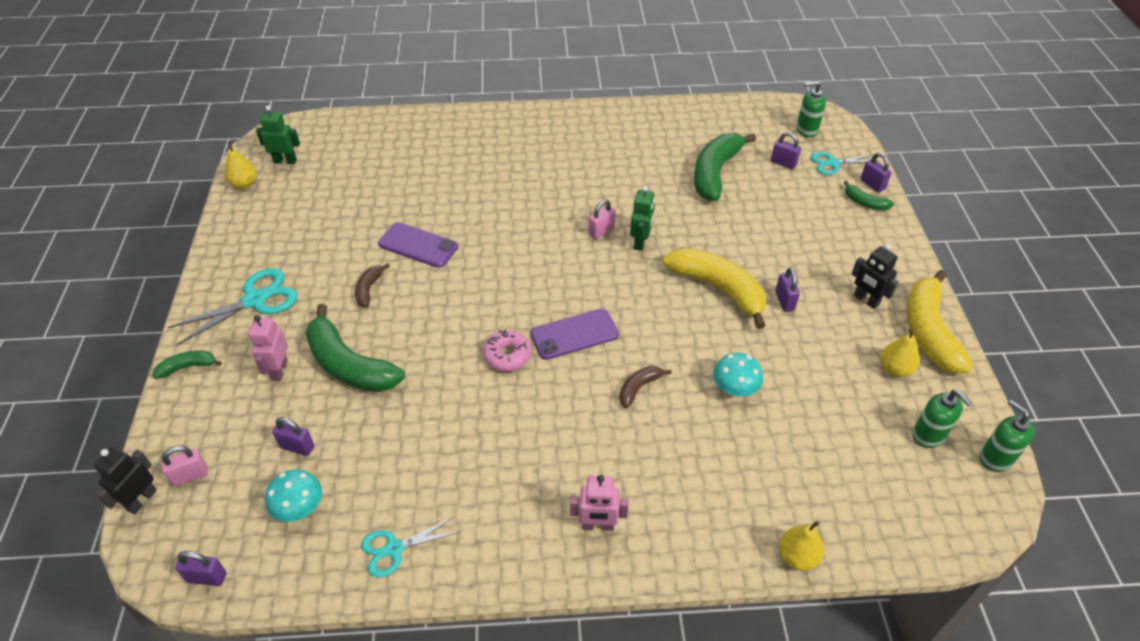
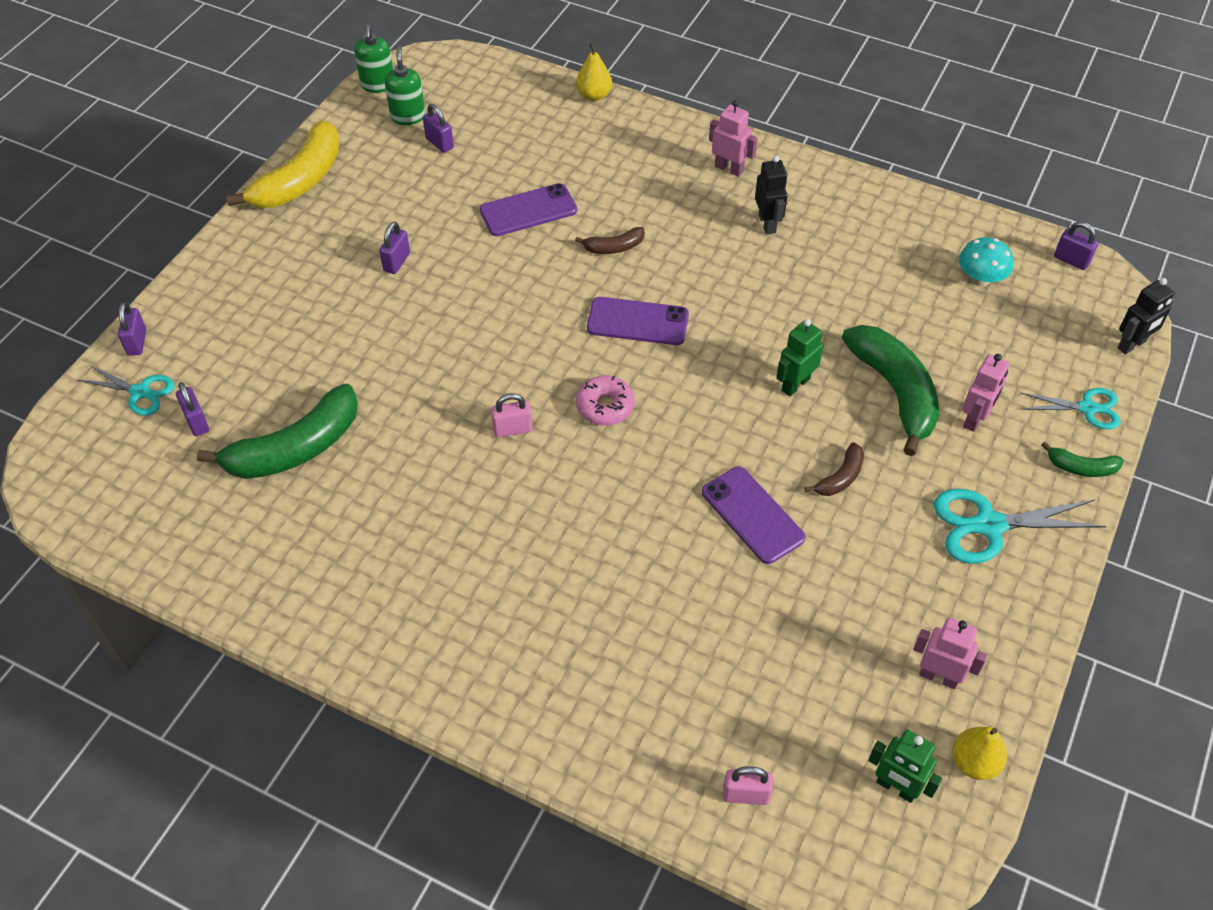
camera: 150 degrees left, 5 degrees up
(190, 475) = (1083, 348): pink padlock -> pink padlock (745, 795)
(272, 211) = (938, 676): none -> pink robot
(297, 447) = (971, 331): purple padlock -> purple padlock (439, 143)
(394, 549) = (905, 218): turquoise scissors -> turquoise scissors (1087, 408)
(507, 355) = (721, 330): pink donut -> pink donut (605, 406)
(640, 242) = (479, 394): green robot -> green robot (795, 384)
(718, 289) = (449, 302): yellow banana -> none
(734, 389) = (528, 210): turquoise mushroom -> purple phone
(806, 130) = (102, 459): green soap dispenser -> none
(864, 202) = (177, 325): green banana -> none
(866, 300) = (319, 229): black robot -> black robot (767, 224)
(895, 369) = (371, 167): yellow pear -> none

